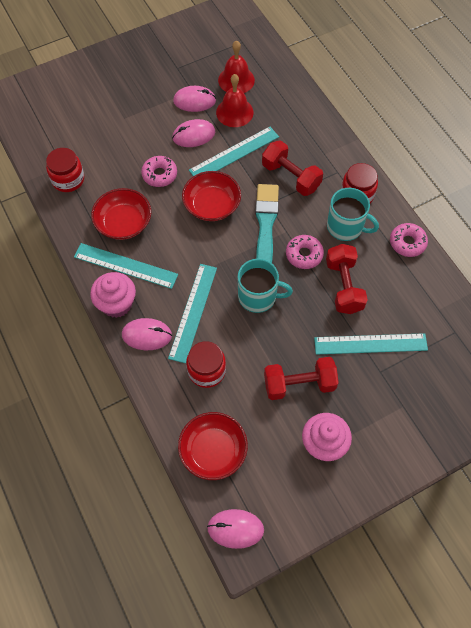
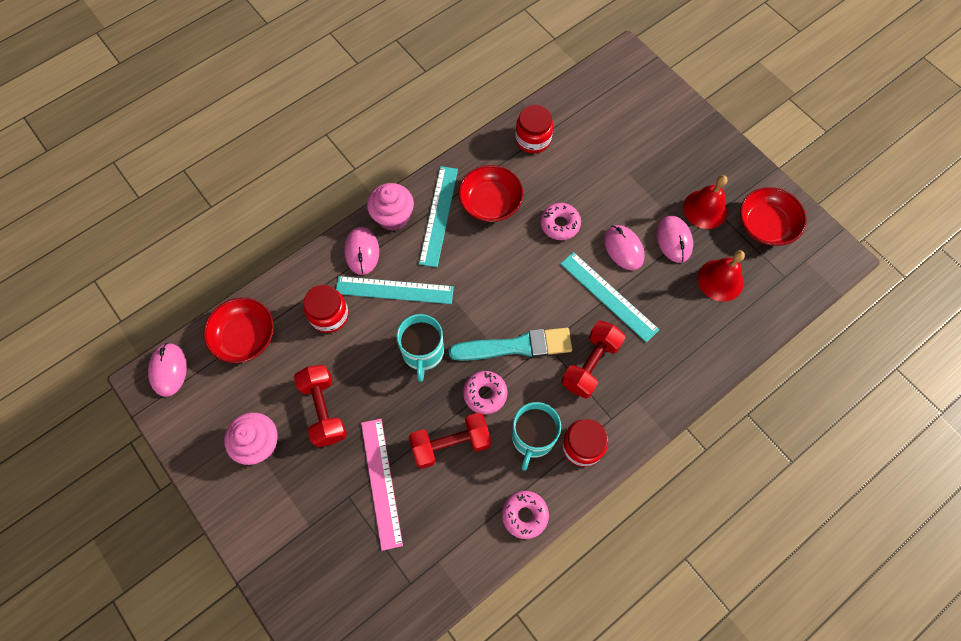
camera: 80 degrees right, 5 degrees up
(212, 205) = (531, 285): red bowl -> red bowl (765, 225)
(234, 112) = (670, 286): red bell -> red bell (705, 209)
(370, 344) = (381, 482): turquoise ruler -> pink ruler

